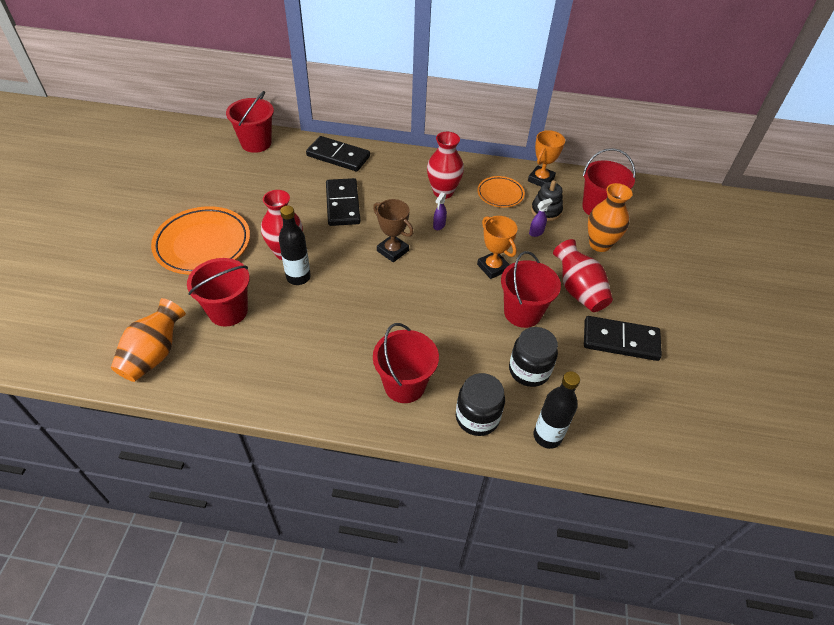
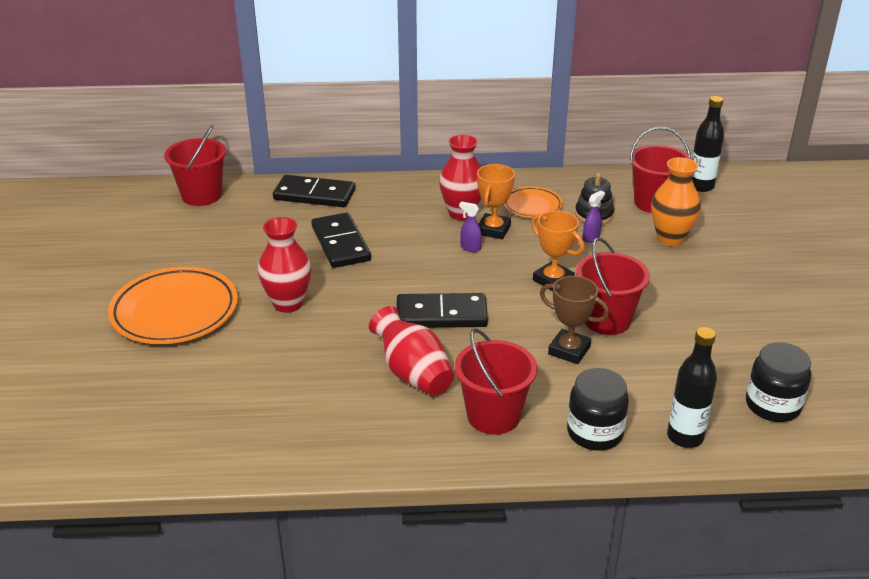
camera: 10 degrees left, 15 degrees down
(154, 354) = (158, 438): orange vase -> none
(228, 311) = (237, 376): red bucket -> none
(298, 277) = (314, 327): black bottle -> black bottle (701, 186)
(392, 251) = (423, 282): brown trophy -> brown trophy (569, 350)
(439, 225) = (470, 248): purple spray bottle -> purple spray bottle turned 105 degrees clockwise
(529, 370) = (637, 376): black jar -> black jar (772, 405)
(541, 179) = (575, 184): orange trophy -> orange trophy (493, 230)
(578, 290) = (663, 288): red vase -> red vase (413, 373)
(620, 340) = (732, 329): black domino -> black domino (441, 314)

